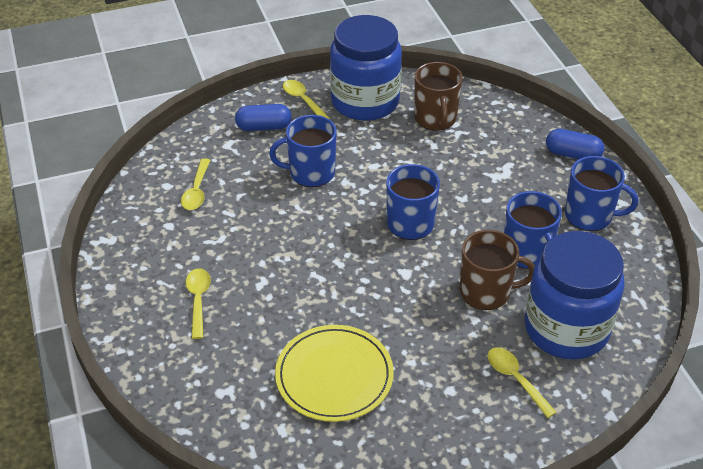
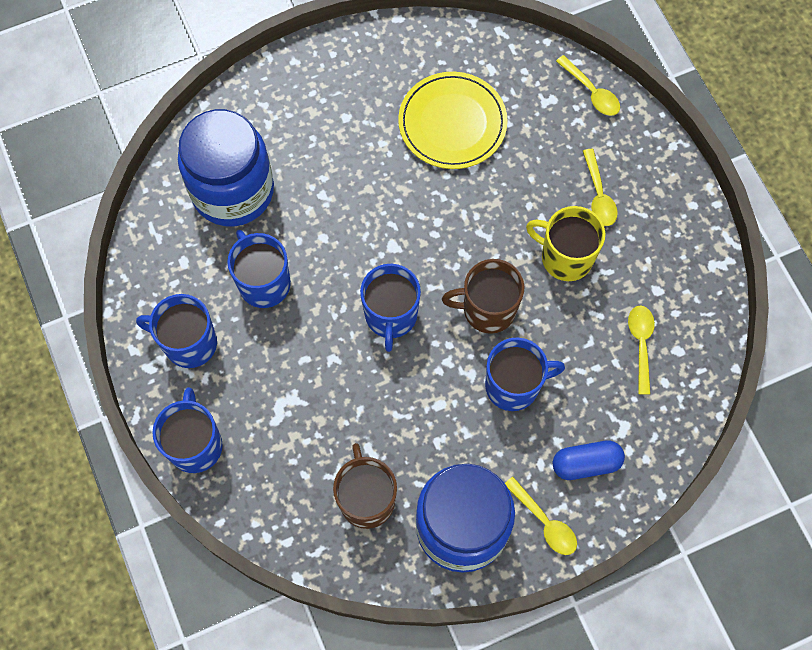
camera: 175 degrees right, 25 degrees up
(244, 254) = (565, 257): none -> yellow mug
(486, 292) = (309, 228): brown mug -> brown mug (487, 309)
(516, 379) = (285, 132): yellow spoon -> yellow spoon (591, 92)
(572, 154) = (195, 444): blue capsule -> blue mug

